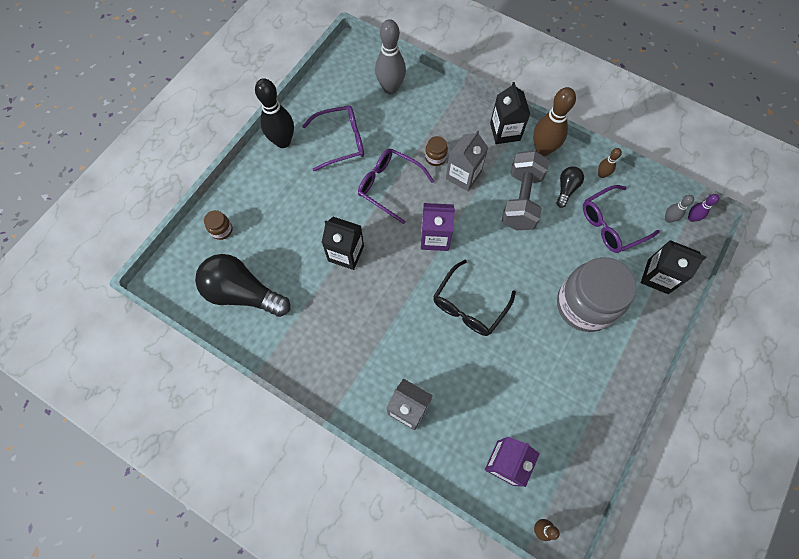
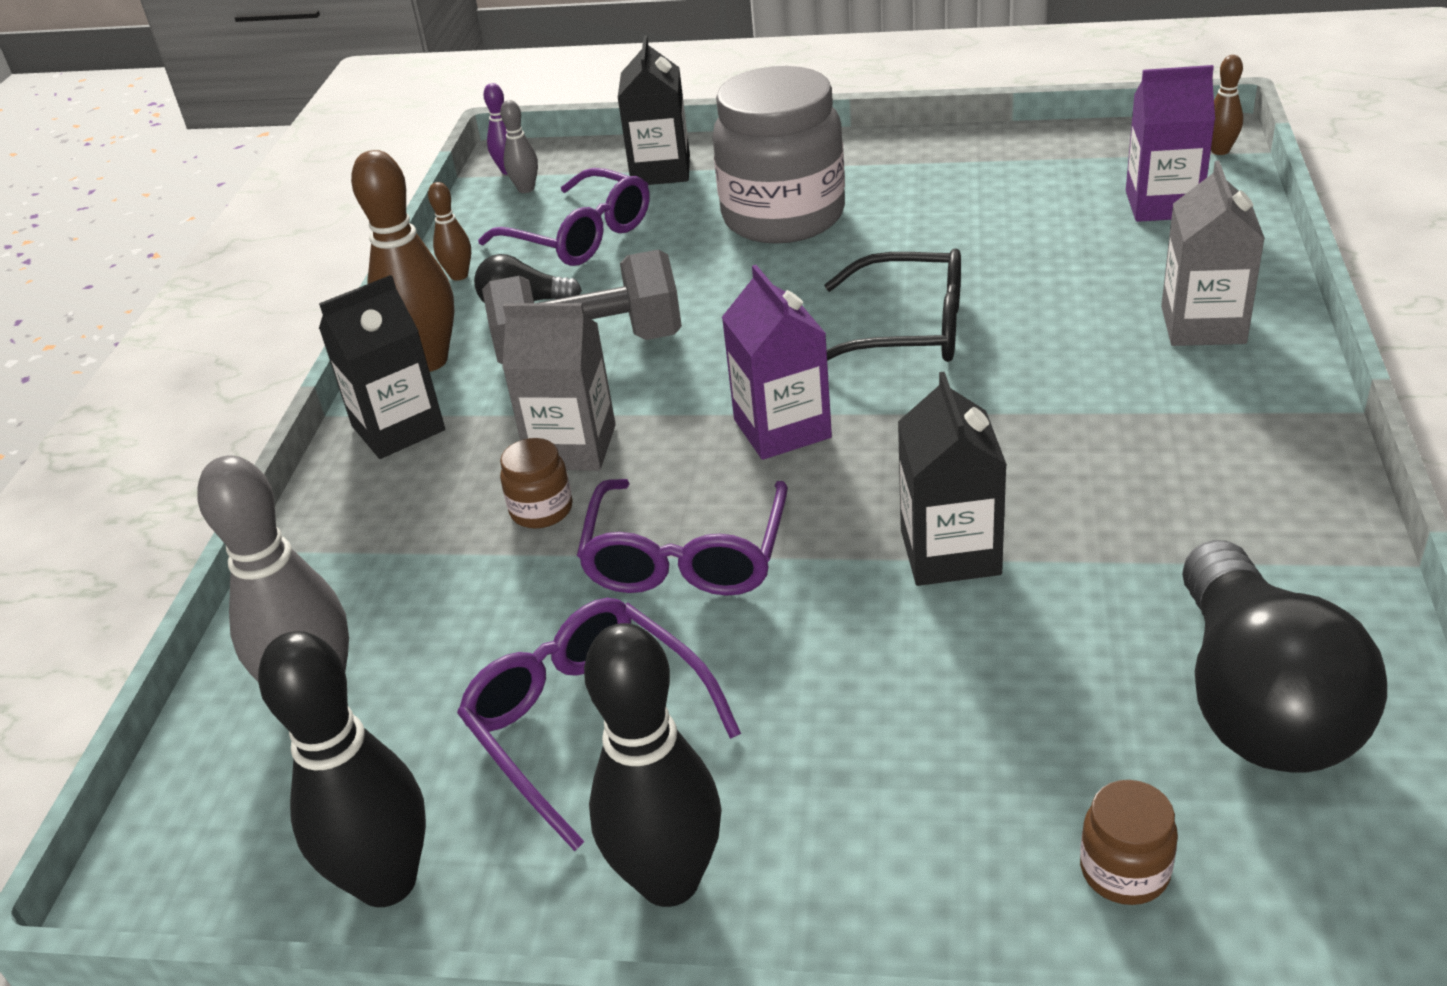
camera: 110 degrees left, 30 degrees down
(320, 90) = (387, 881): none -> black bowling pin

